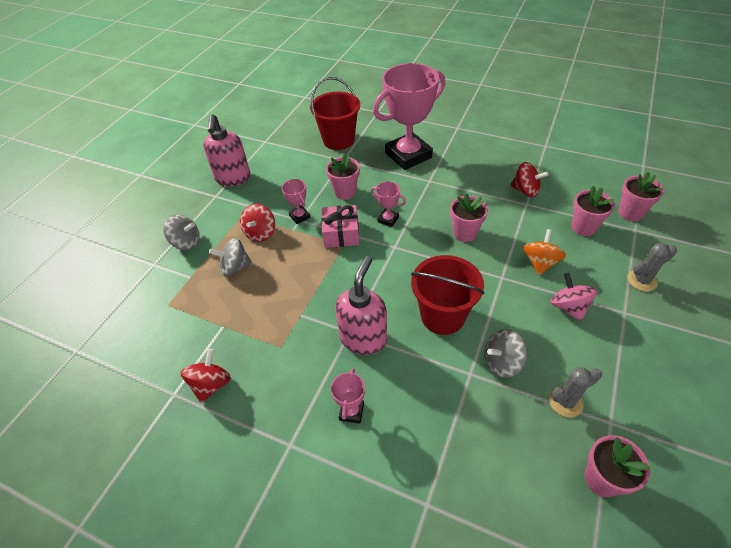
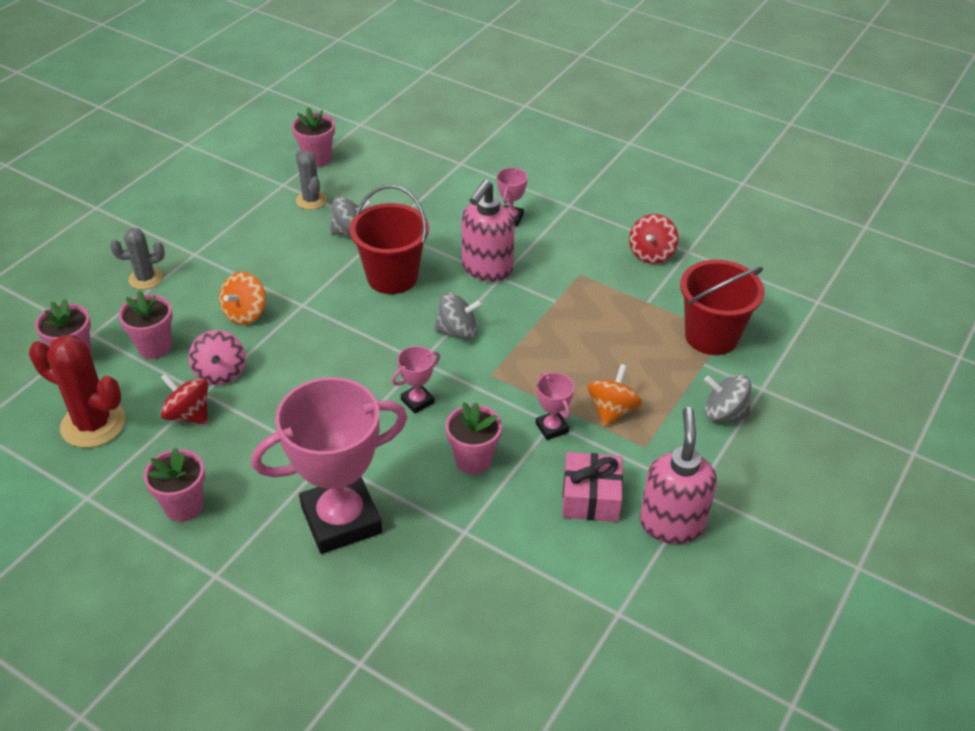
camera: 175 degrees left, 5 degrees down
(235, 267) = (644, 366): grey spinning top -> grey spinning top (457, 331)
(260, 233) = (612, 410): red spinning top -> orange spinning top
(338, 140) = (464, 586): red bucket -> red bucket (711, 336)
(341, 234) = (491, 390): pink gift -> pink gift (590, 497)
(388, 219) = (417, 401): pink trophy -> pink trophy turned 75 degrees counterclockwise
(465, 233) = (317, 364): pink flower pot -> pink flower pot (184, 506)
(565, 402) = (311, 200): grey cactus -> grey cactus turned 75 degrees clockwise
(568, 307) = (249, 266): pink spinning top -> pink spinning top (220, 372)
(576, 177) = (93, 424): none -> red cactus

